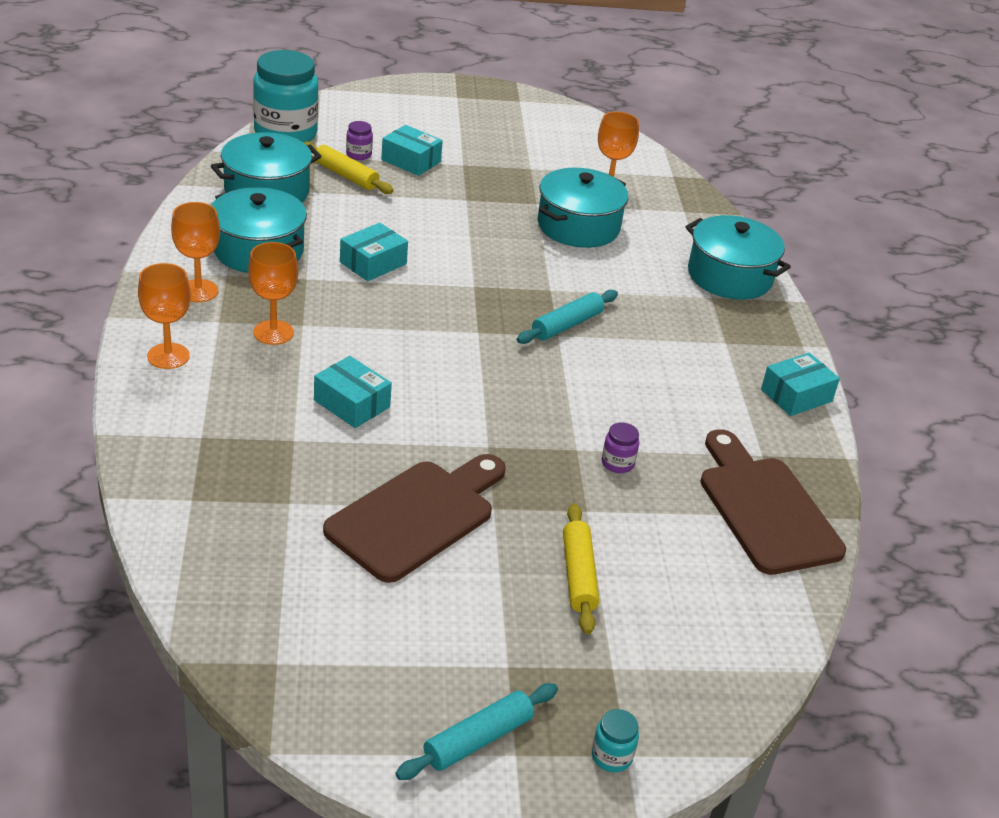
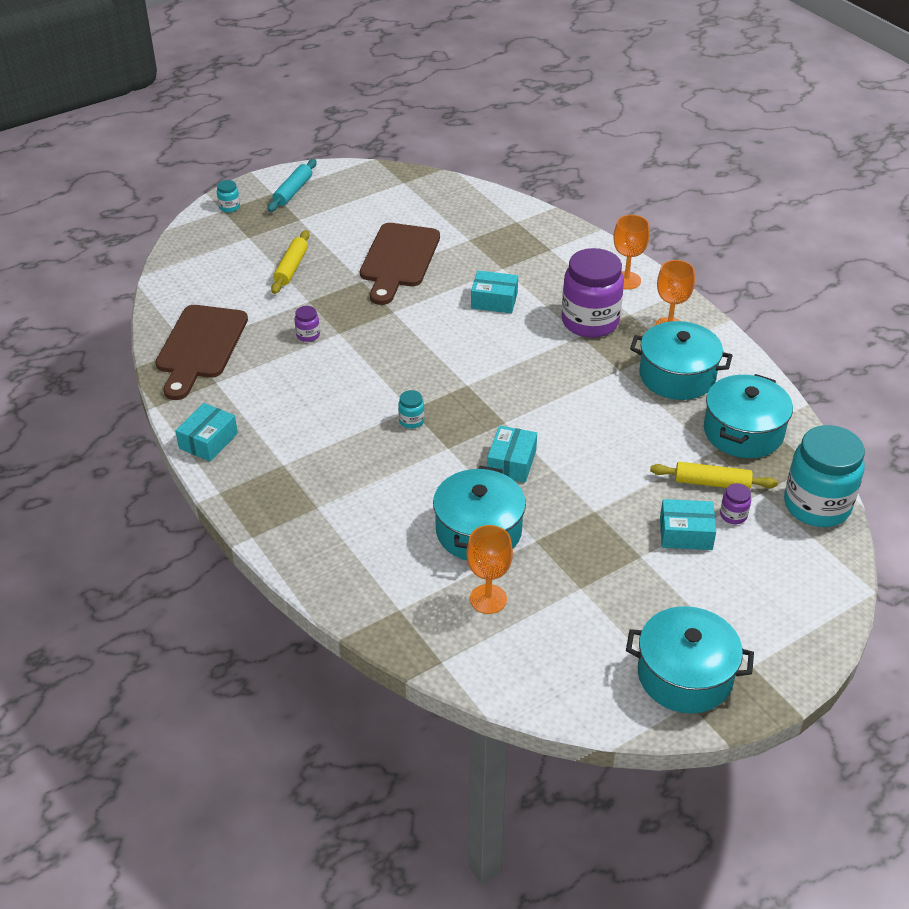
camera: 155 degrees right, 5 degrees up
(273, 332) = (590, 322): orange goblet -> purple jar
(373, 263) = (592, 405): turquoise box -> turquoise box (511, 463)
(566, 325) = (411, 421): turquoise rolling pin -> turquoise jar
(578, 575) = (291, 268): yellow rolling pin -> yellow rolling pin turned 45 degrees clockwise
(729, 276) = (313, 540): turquoise pot -> turquoise pot (685, 675)
(765, 509) = (200, 347): brown cutting board -> brown cutting board turned 60 degrees clockwise

